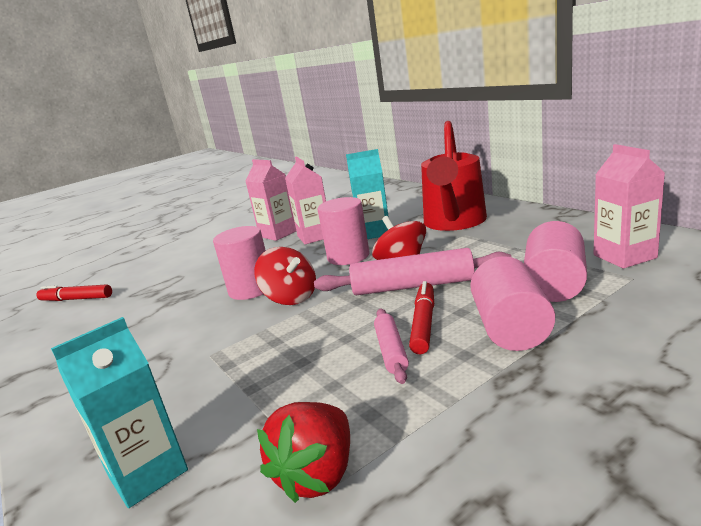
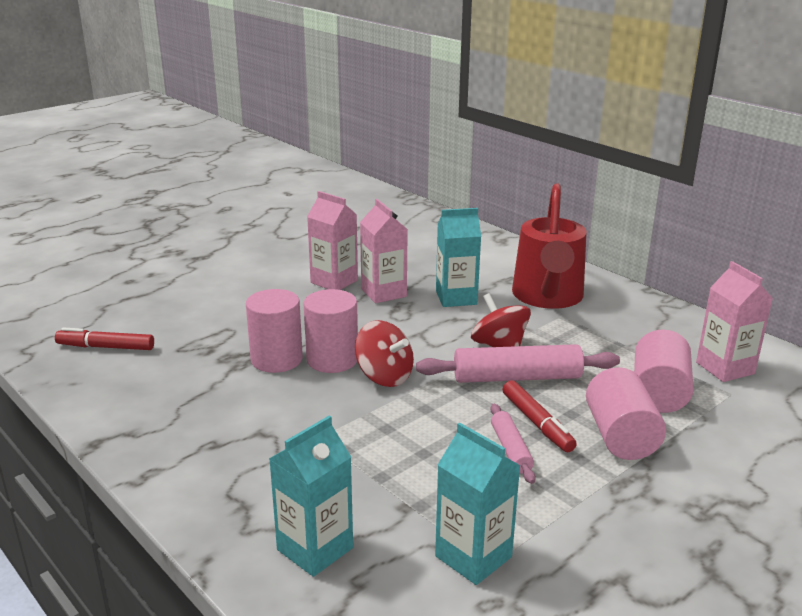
camera: 10 degrees left, 5 degrees up
(317, 474) = (473, 556): red strawberry -> turquoise carton
(348, 256) = (434, 329): pink cylinder -> pink cylinder (276, 359)
(424, 323) = (537, 423): red marker -> red marker turned 150 degrees clockwise

